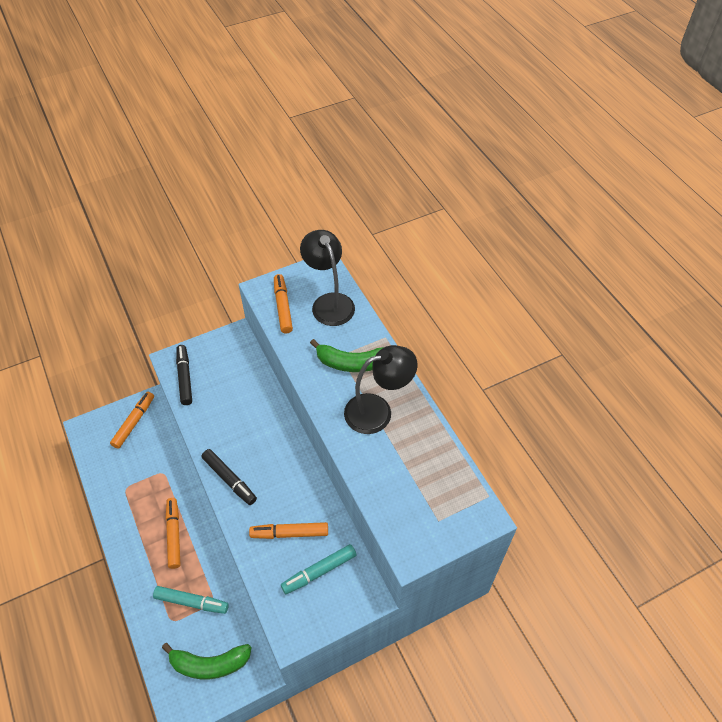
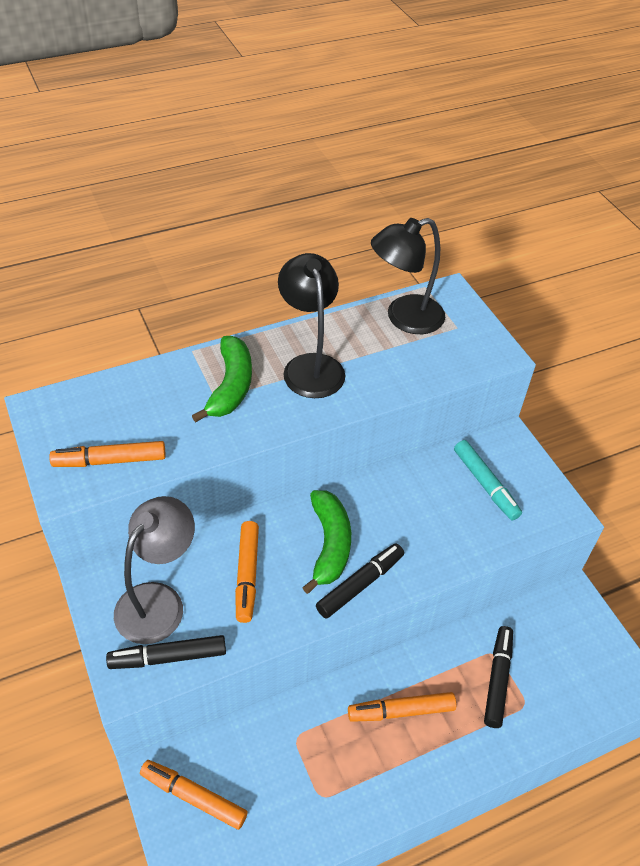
camera: 90 degrees left, 5 degrees down
(192, 602) = (497, 679): turquoise marker -> black marker
(209, 664) = (573, 652): green banana -> green banana (329, 544)
(222, 368) = (158, 601): none -> grey lamp
(289, 533) = (438, 513): orange marker -> orange marker (247, 575)
(329, 302) = (115, 405): black lamp -> black lamp (404, 318)

